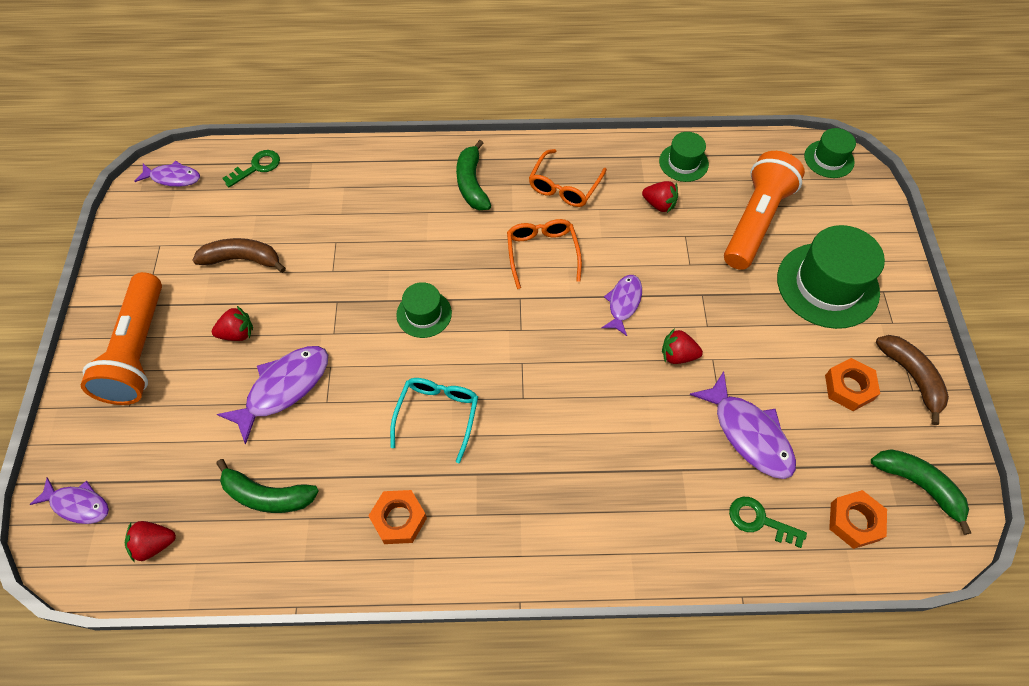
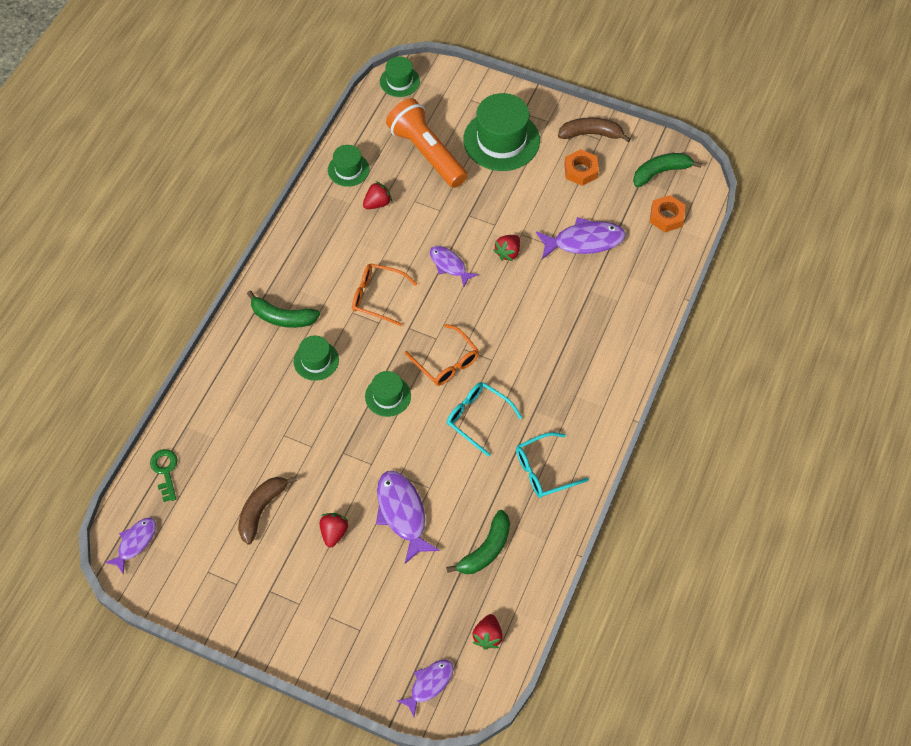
camera: 65 degrees left, 0 degrees up
(138, 351) = (310, 612): orange flashlight -> none
(399, 519) = (544, 470): orange nut -> turquoise glasses
(435, 232) = (316, 360): none -> green hat
(564, 186) = (323, 256): orange glasses -> orange glasses (446, 362)
(759, 520) = (643, 265): green key -> none

